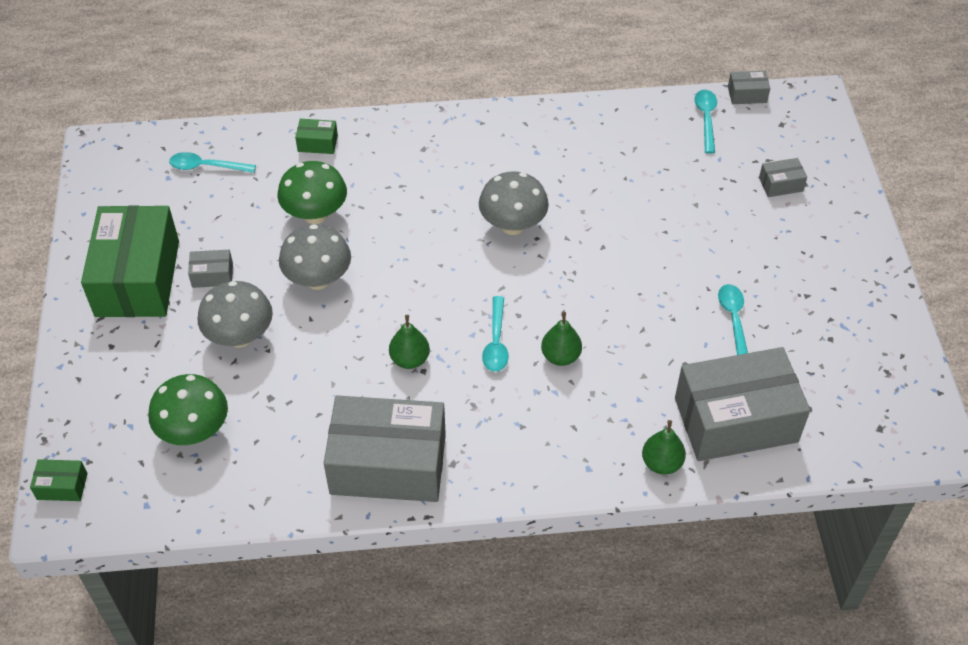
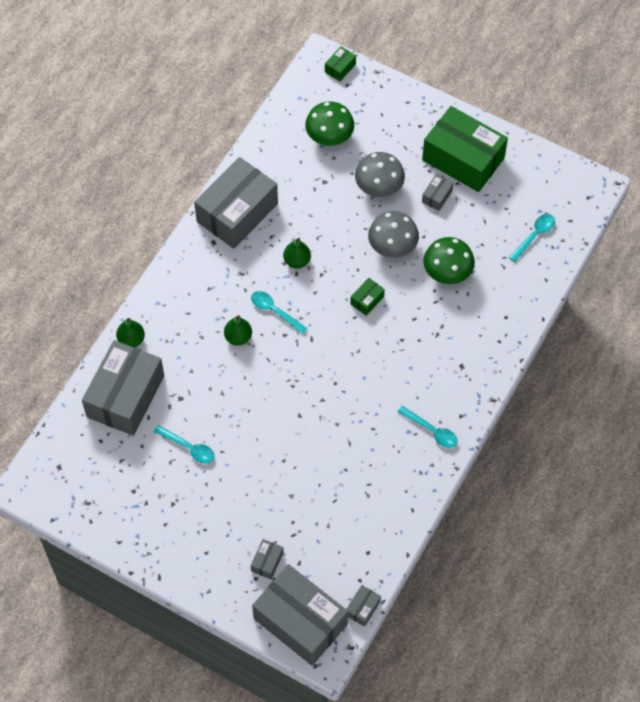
camera: 125 degrees right, 10 degrees up
(317, 143) = (511, 307): green box -> green box (367, 300)
(513, 225) = (355, 376): grey mushroom -> none
(706, 119) = (360, 561): turquoise spoon -> turquoise spoon (432, 431)
(807, 130) = (300, 621): none -> grey box

